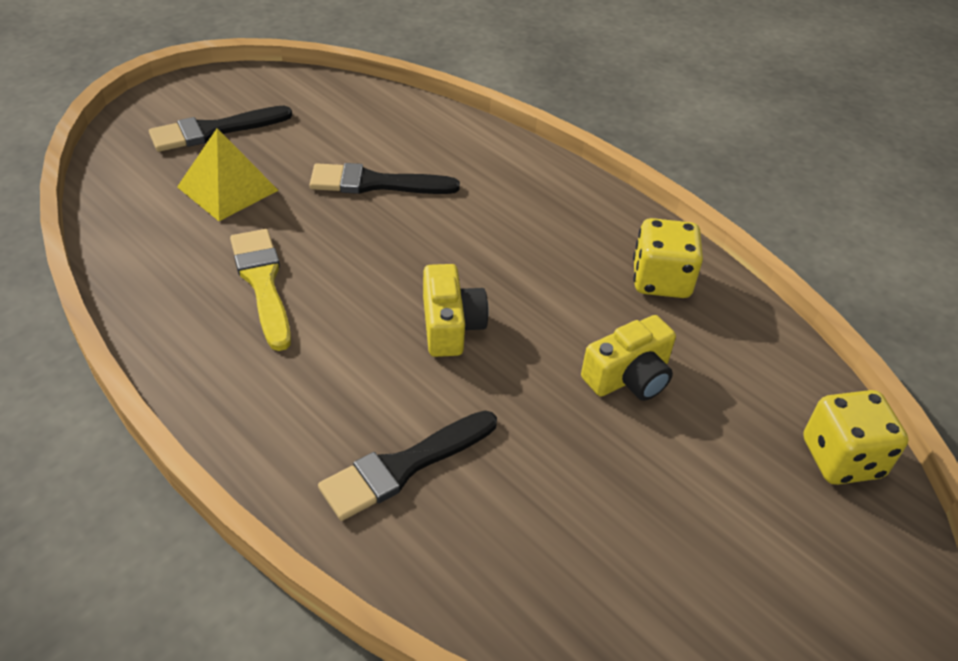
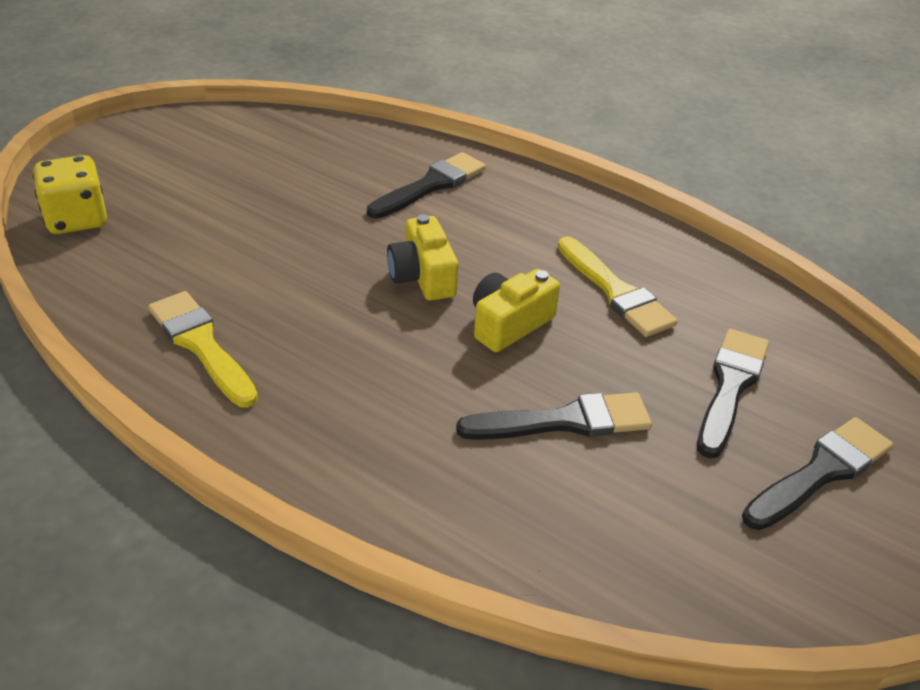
camera: 170 degrees right, 5 degrees down
(227, 188) = (730, 387): yellow pyramid -> black brush
(629, 377) = (251, 255): yellow camera -> yellow camera (509, 324)
(661, 280) = (201, 345): yellow dice -> yellow brush

